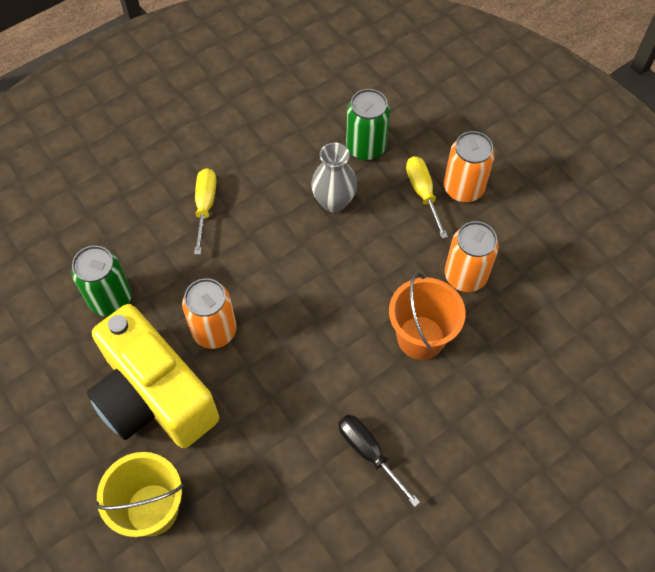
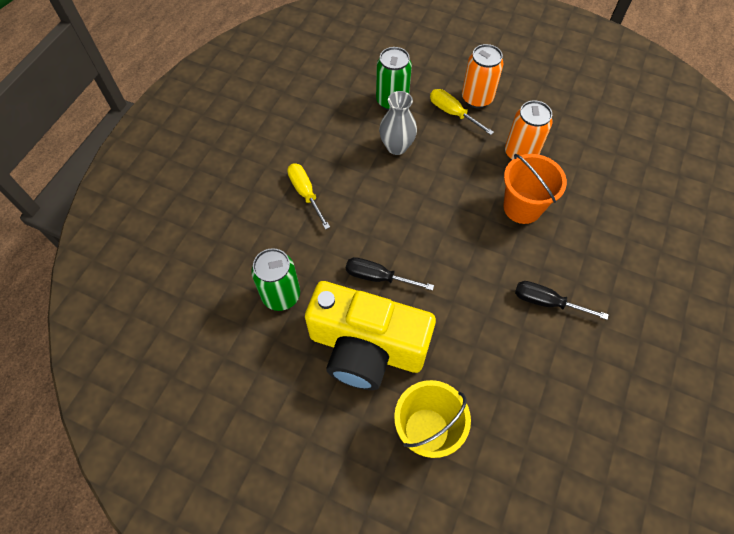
camera: 30 degrees left, 0 degrees up
(214, 331) = (377, 277): orange can -> black screwdriver

